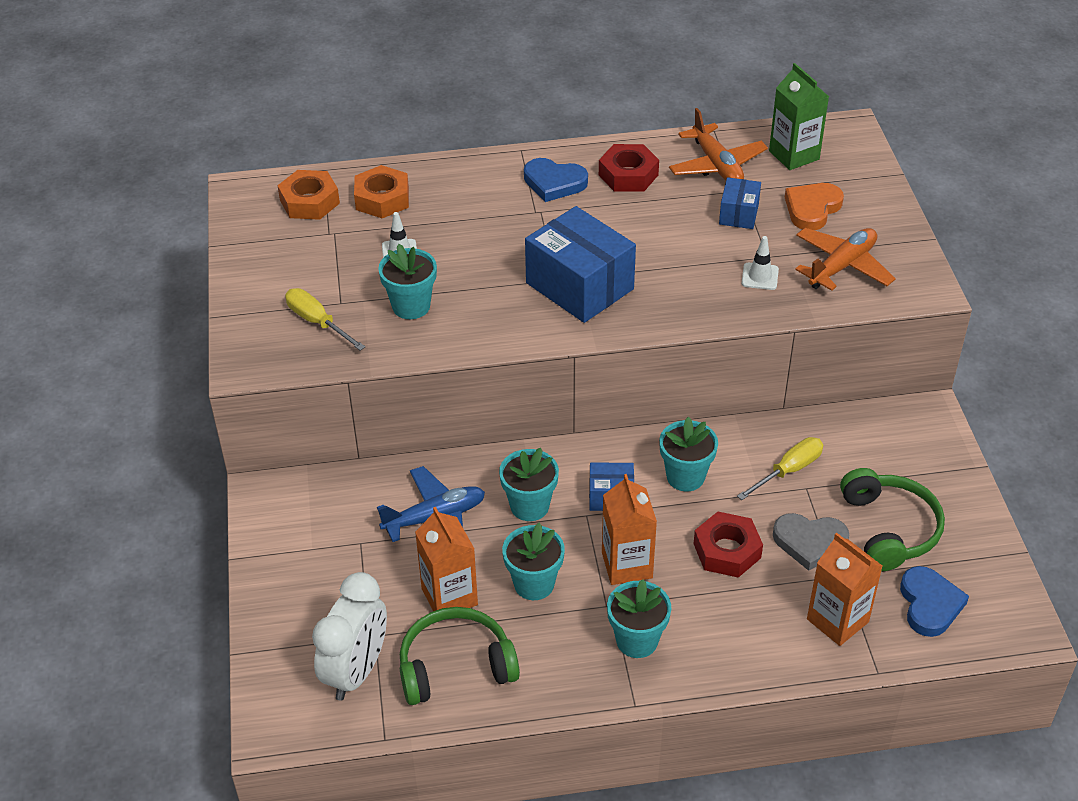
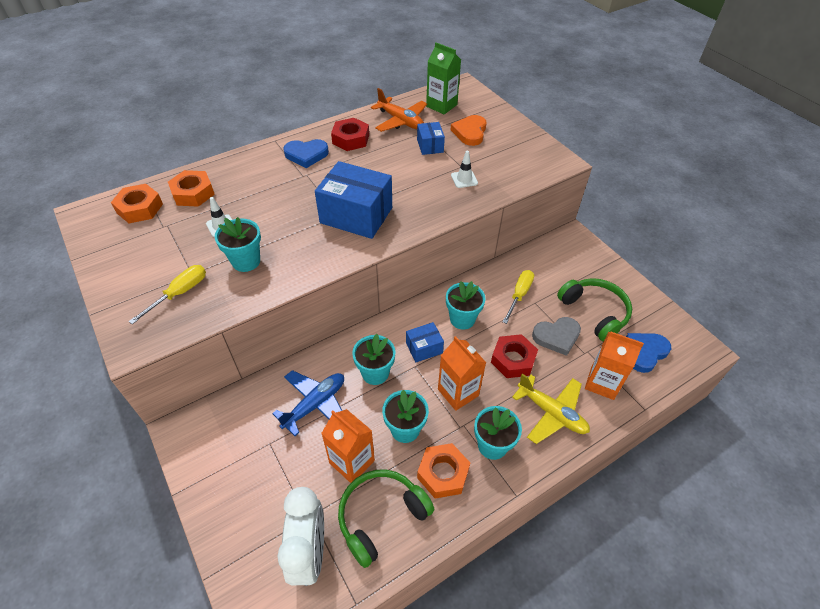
camera: 25 degrees left, 5 degrees up
(317, 322) = (179, 293): yellow screwdriver -> yellow screwdriver turned 105 degrees clockwise
(555, 648) = (443, 473): none -> orange nut
(740, 631) = (551, 413): none -> yellow plane
(842, 266) = (507, 161): orange plane -> none
(929, 604) = (645, 352): blue heart -> blue heart turned 105 degrees counterclockwise

